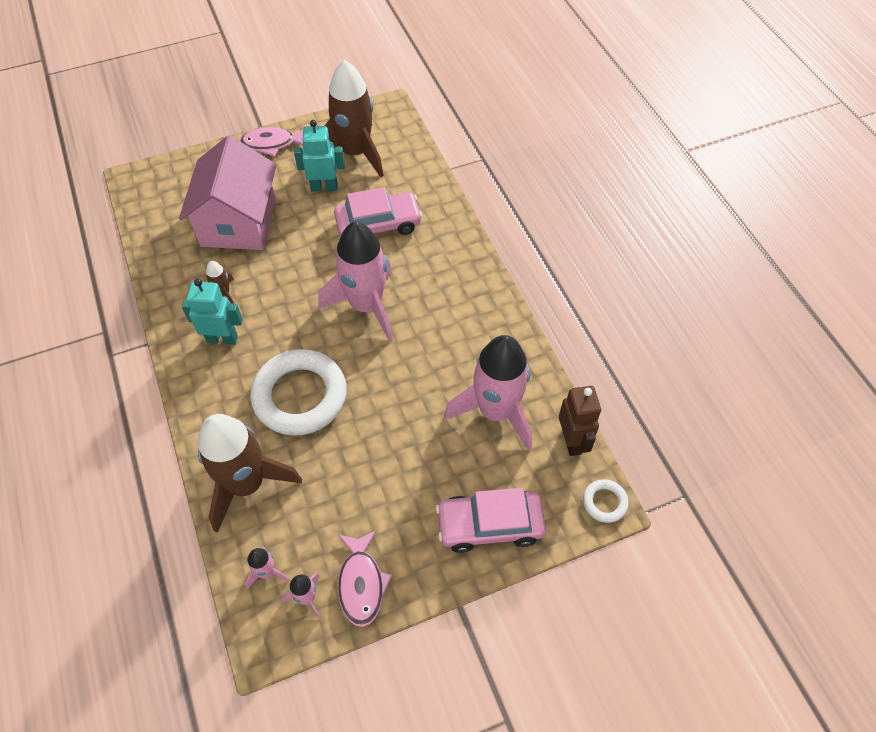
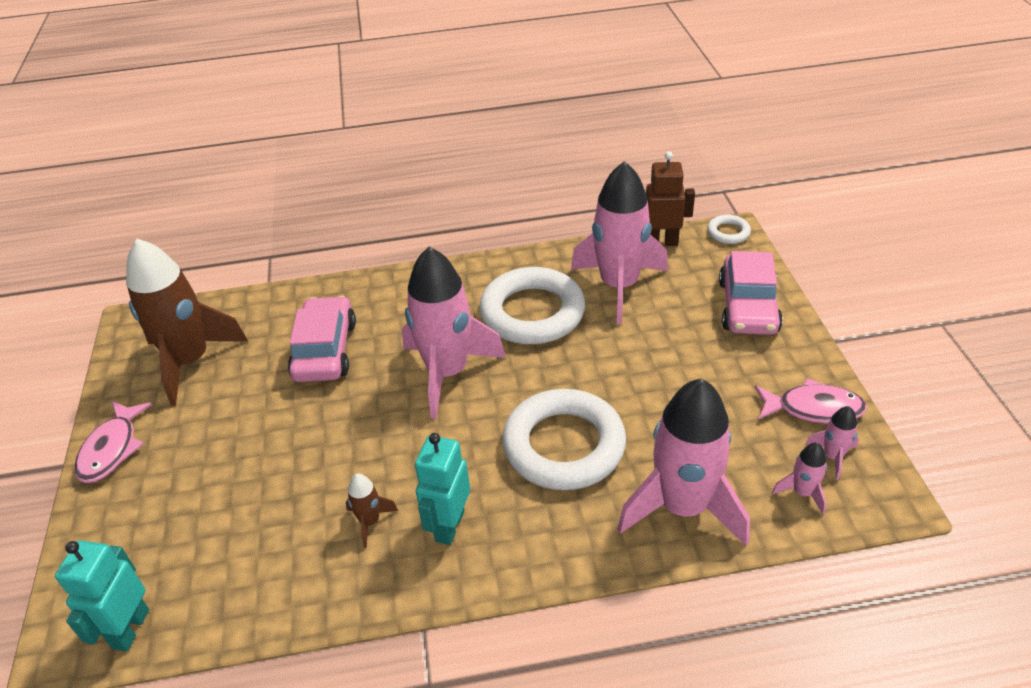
camera: 75 degrees left, 15 degrees down
(238, 222) = (243, 498): pink house -> none
(247, 484) = (683, 507): brown rocket -> pink rocket
(324, 187) = (232, 397): turquoise robot -> turquoise robot (130, 629)
(446, 350) = (532, 313): none -> white ring

